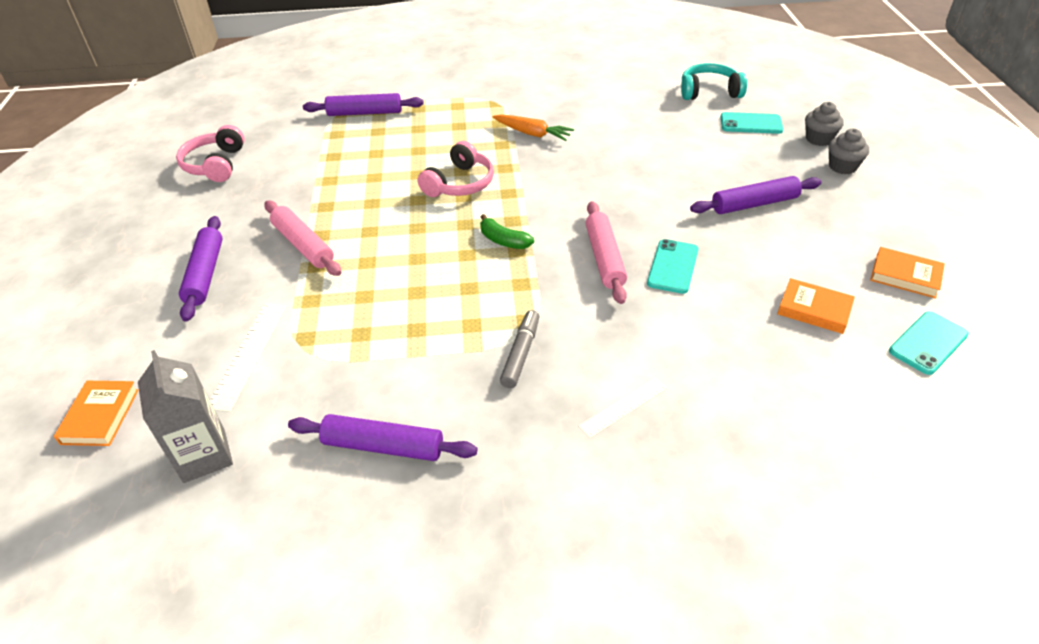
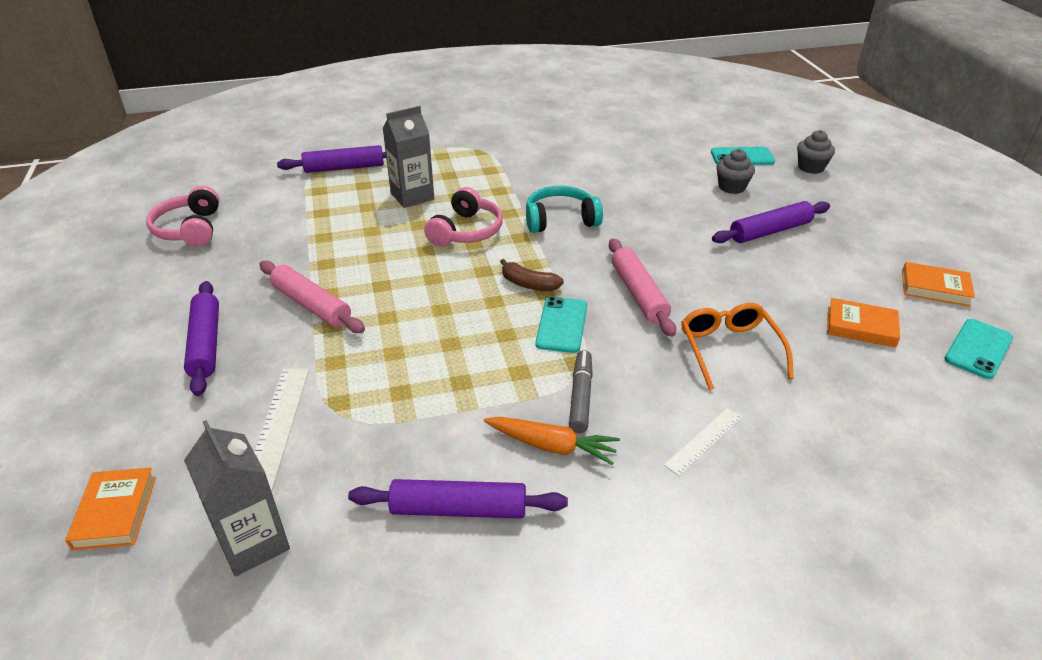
camera: 10 degrees left, 5 degrees down
(419, 145) = (412, 196): none -> grey carton
(503, 240) = (529, 284): green banana -> brown banana
(532, 134) = (528, 178): orange carrot -> orange carrot (552, 446)
(673, 266) = (709, 296): turquoise phone -> turquoise phone (561, 325)
(675, 321) = (729, 350): none -> orange glasses
(709, 92) = (692, 130): turquoise headphones -> turquoise headphones (560, 220)
(842, 167) = (841, 191): grey cupcake -> grey cupcake (731, 187)

